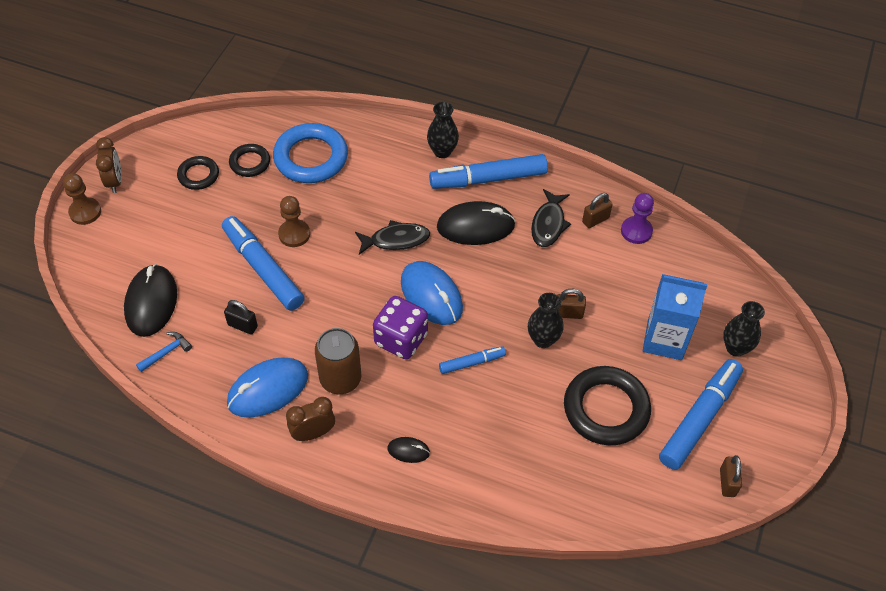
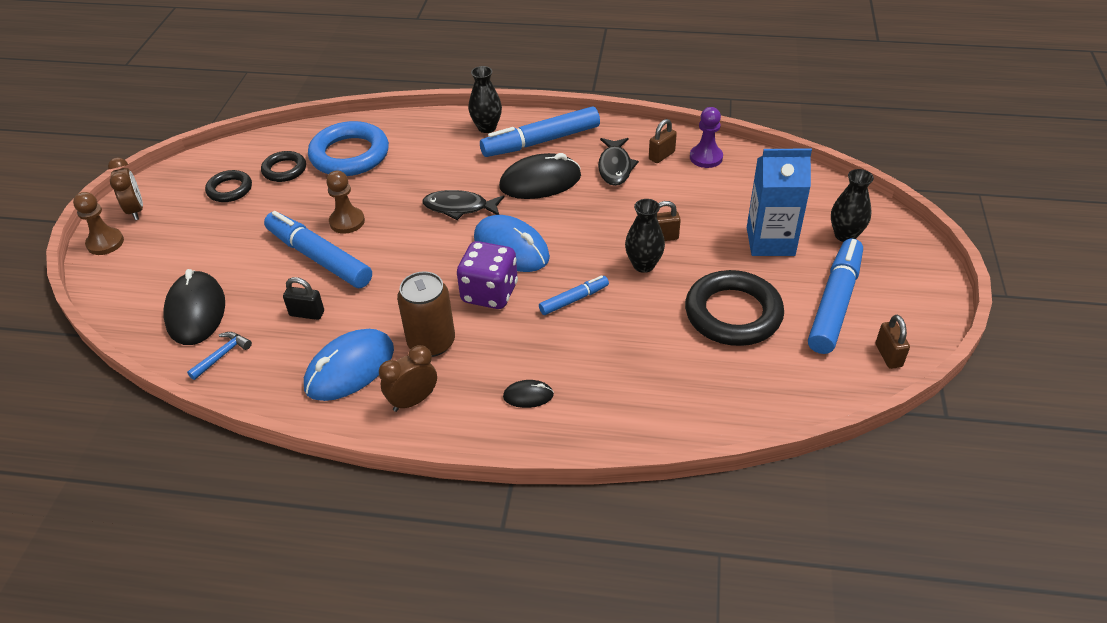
camera: 10 degrees left, 10 degrees down
(396, 240) = (459, 207): black fish -> black fish turned 150 degrees counterclockwise

